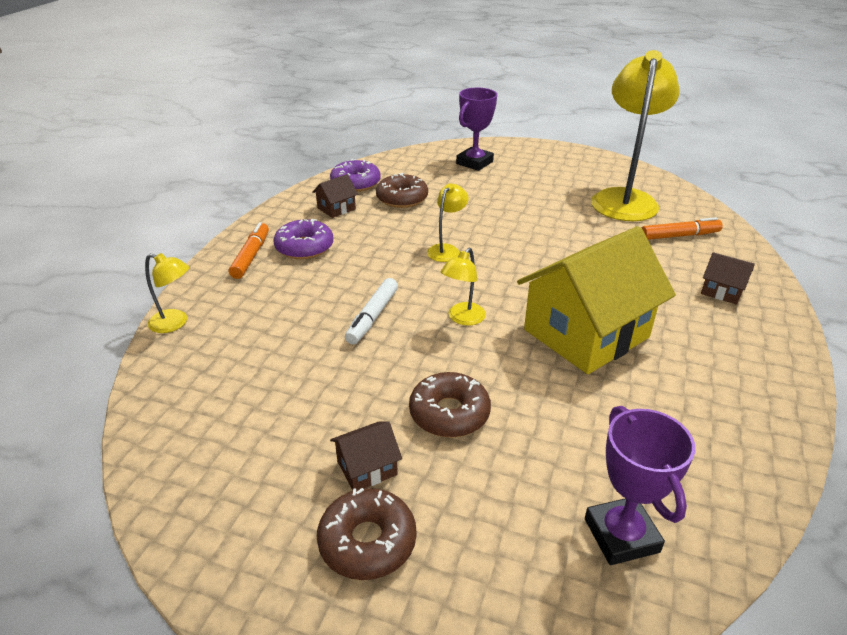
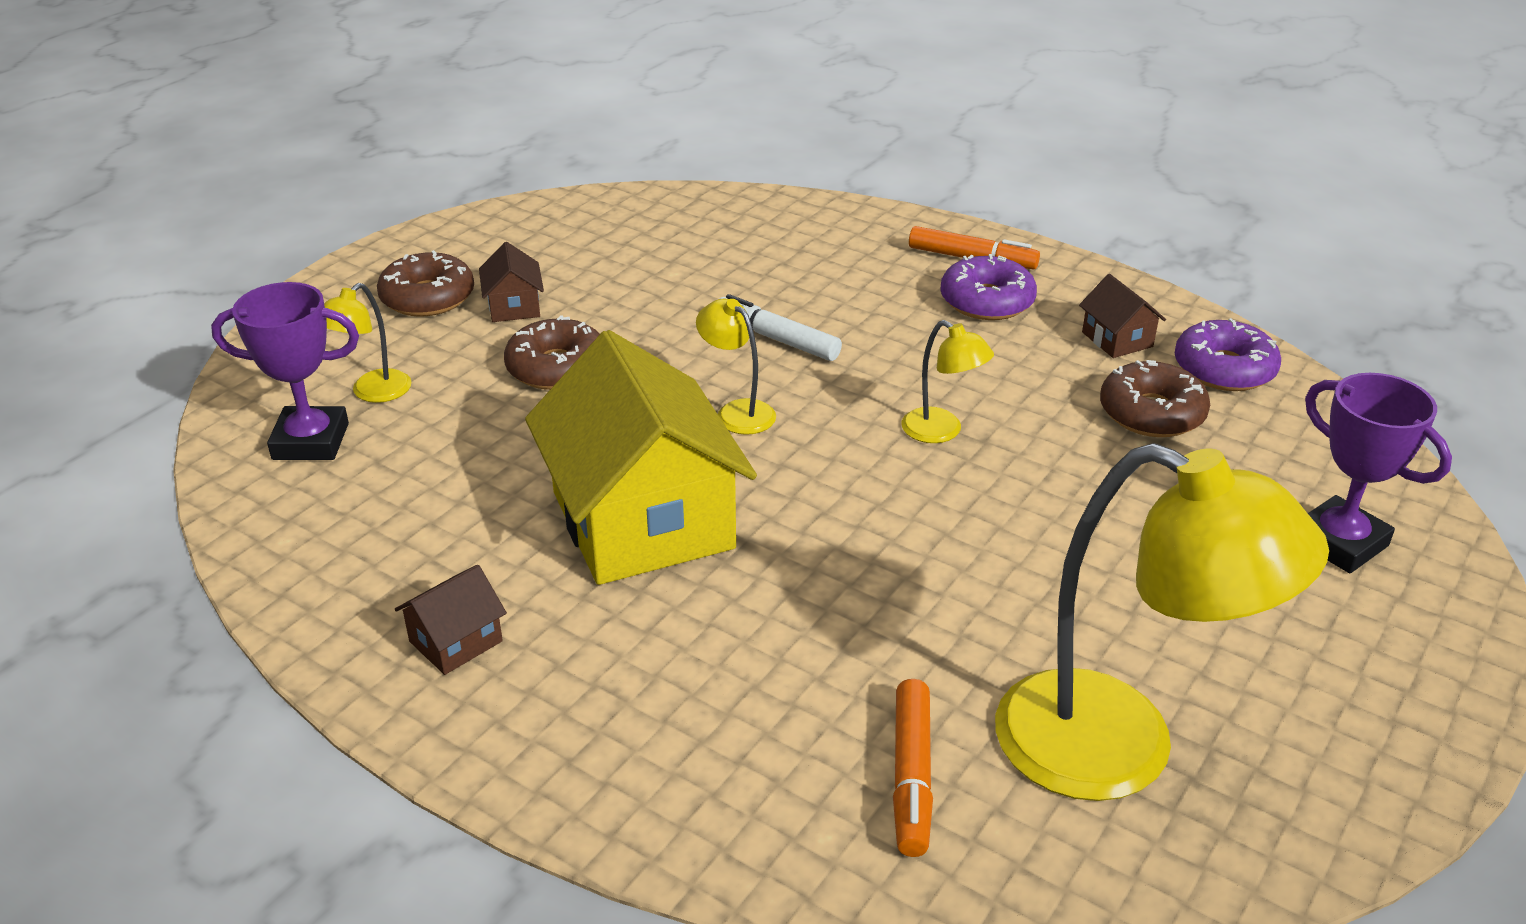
camera: 105 degrees right, 0 degrees up
(175, 323) = (826, 209): yellow lamp -> yellow lamp (372, 393)
(722, 291) = (677, 744): brown house -> brown house (456, 641)

